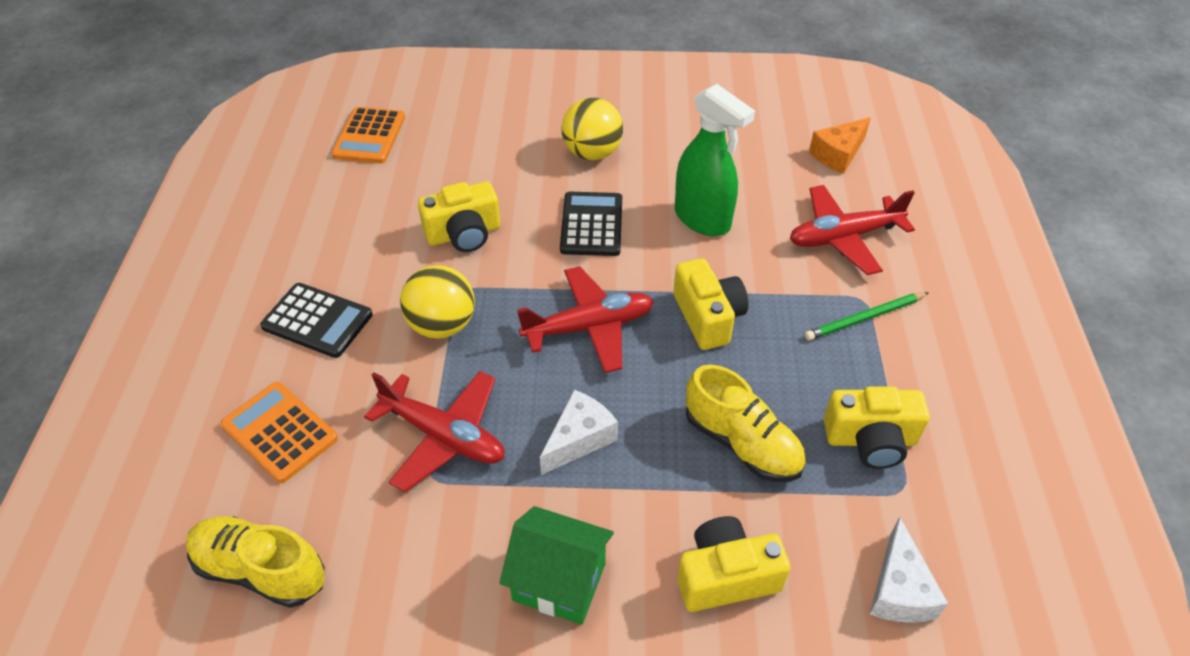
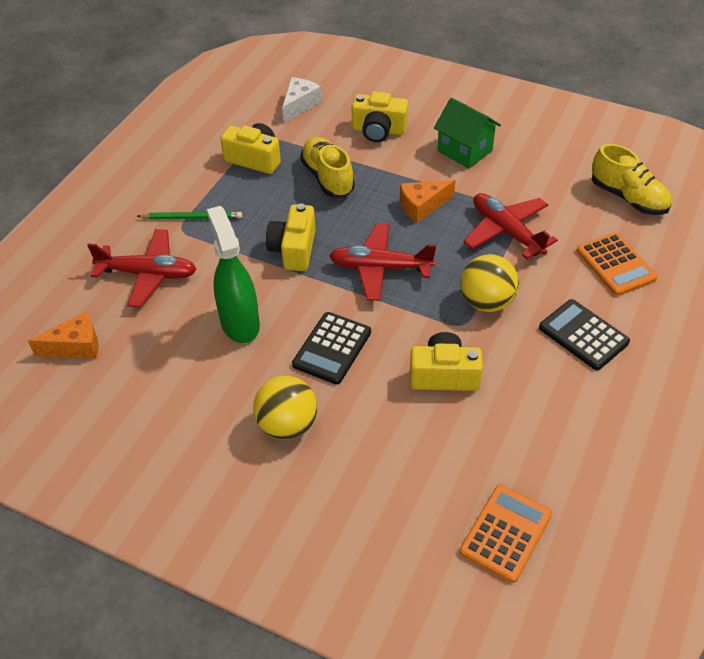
camera: 155 degrees left, 0 degrees up
(579, 439) = (422, 206): white cheese -> orange cheese

